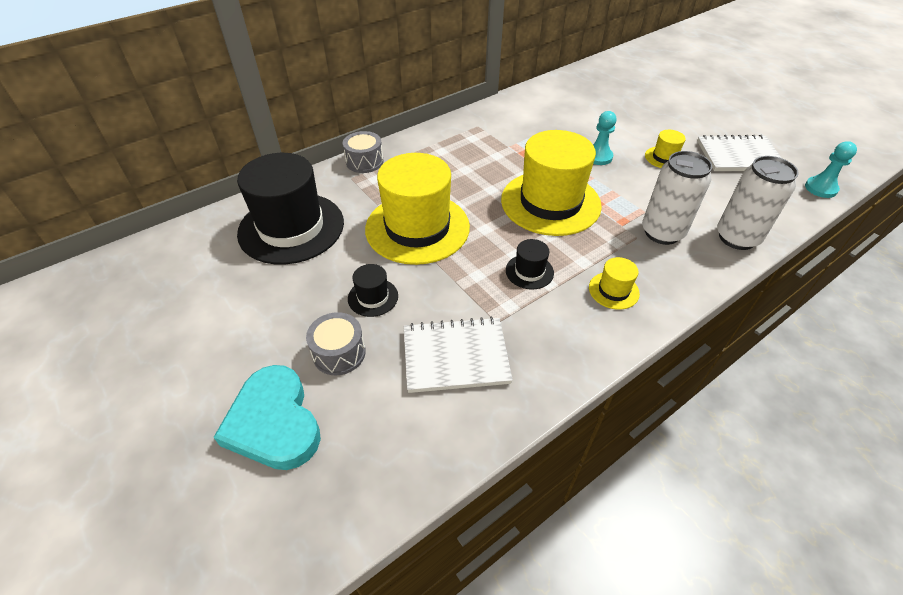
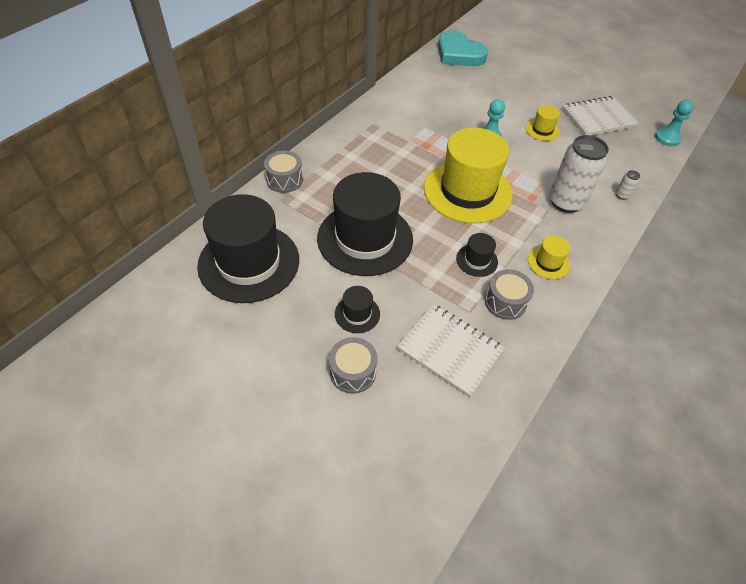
camera: 20 degrees left, 5 degrees up
(274, 422) = (328, 447): turquoise heart -> turquoise heart (459, 54)
(417, 228) = (365, 238): yellow hat -> black hat
(455, 356) = (450, 350): white notebook -> white notebook turned 60 degrees clockwise
(543, 320) = (505, 302): none -> grey drum
(737, 238) = (622, 195): white can -> white can, size x0.40

